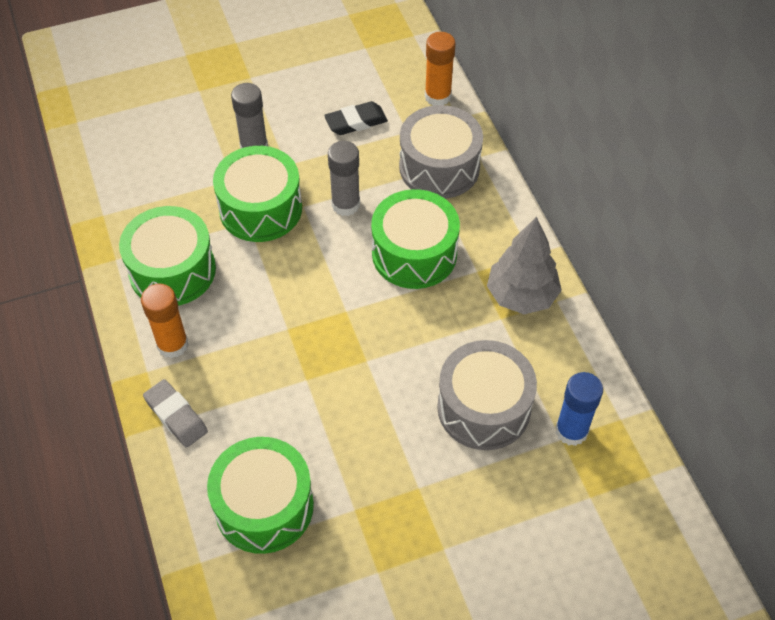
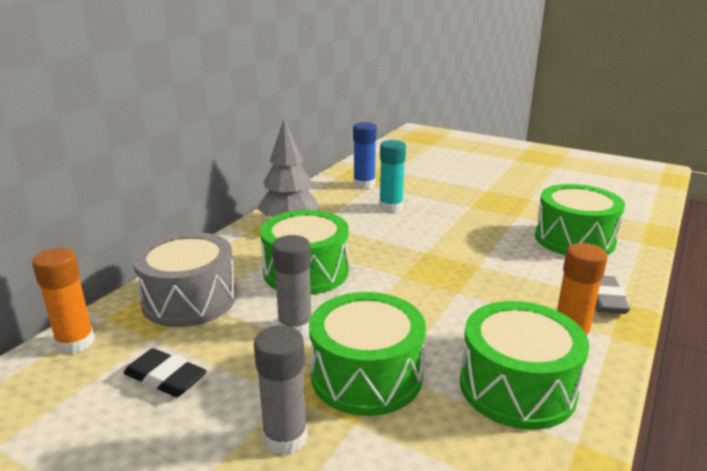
camera: 130 degrees left, 30 degrees down
(484, 407) = (391, 207): grey drum -> turquoise glue stick

